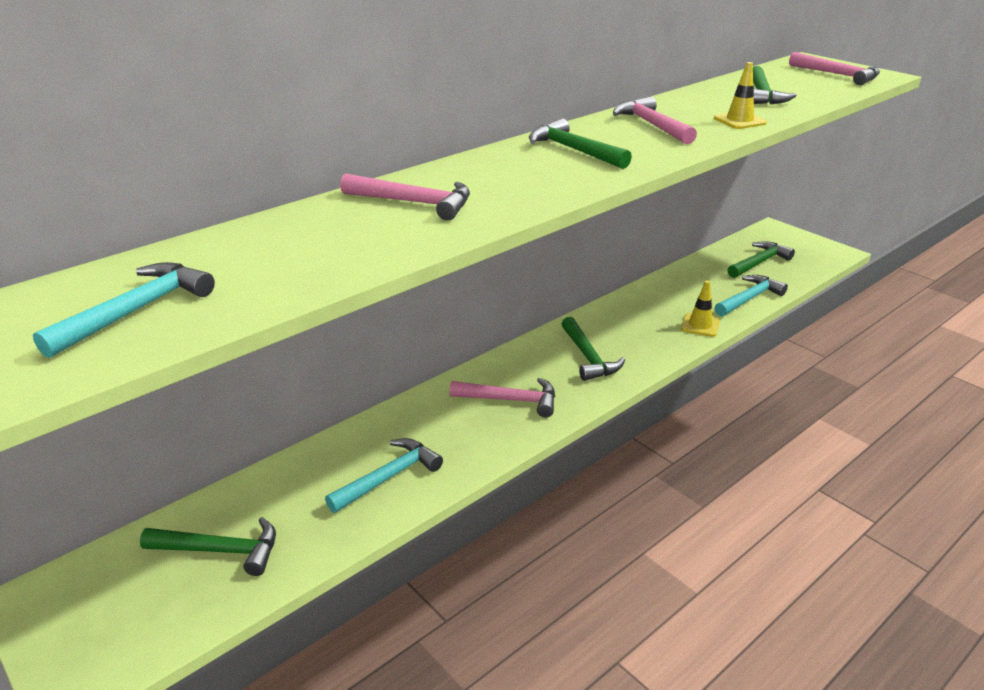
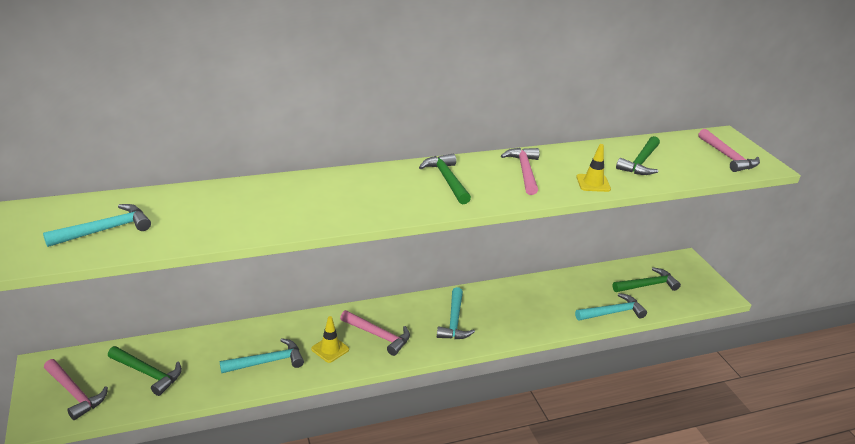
camera: 20 degrees right, 0 degrees up
(414, 203) = (307, 196): pink hammer -> pink hammer (75, 393)
(588, 357) = (454, 321): green hammer -> turquoise hammer
(700, 325) = (555, 322): yellow traffic cone -> yellow traffic cone (330, 349)

